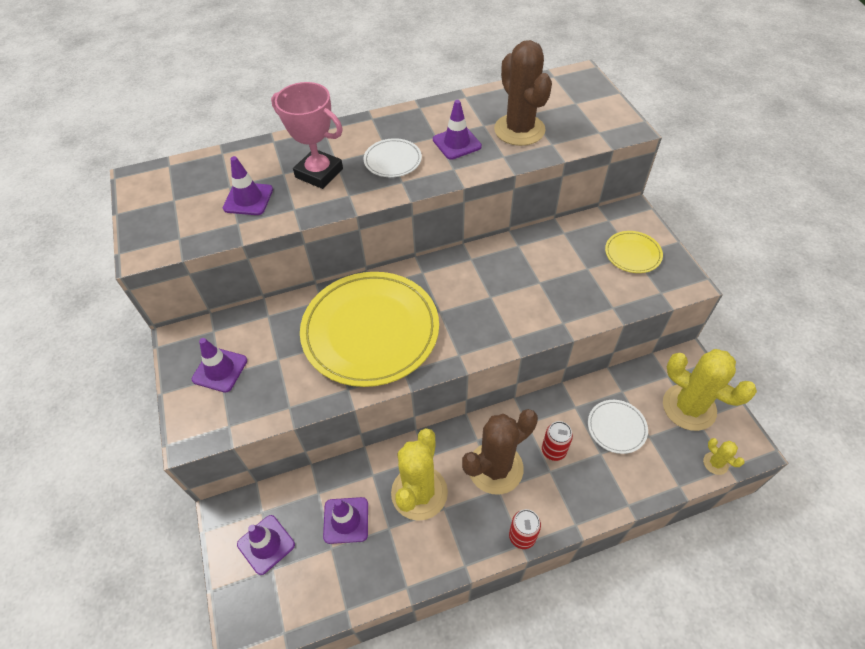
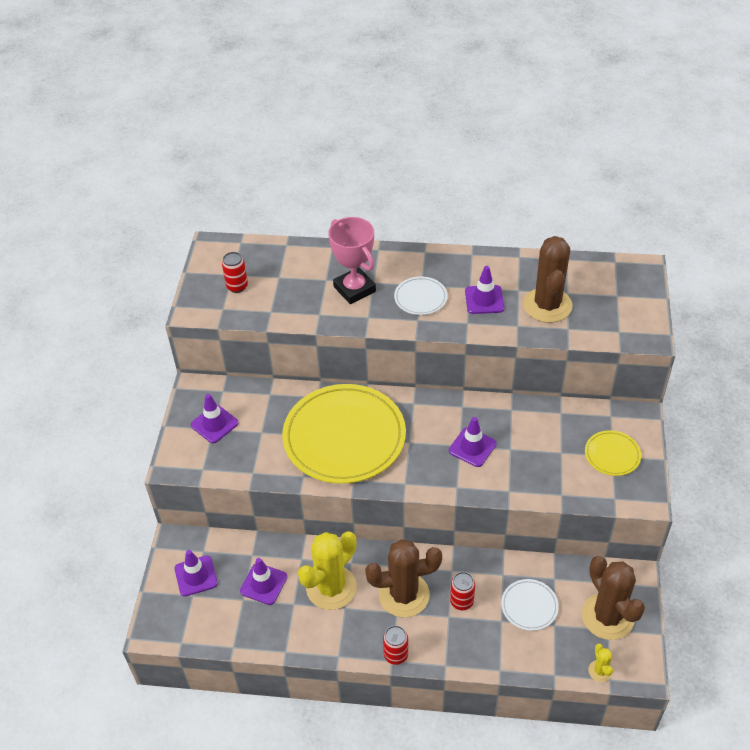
camera: 25 degrees right, 5 degrees down
(185, 210) = (237, 286): none -> red can
(248, 199) = (288, 293): purple traffic cone -> purple traffic cone (472, 447)
(689, 407) = (607, 616): yellow cactus -> brown cactus

